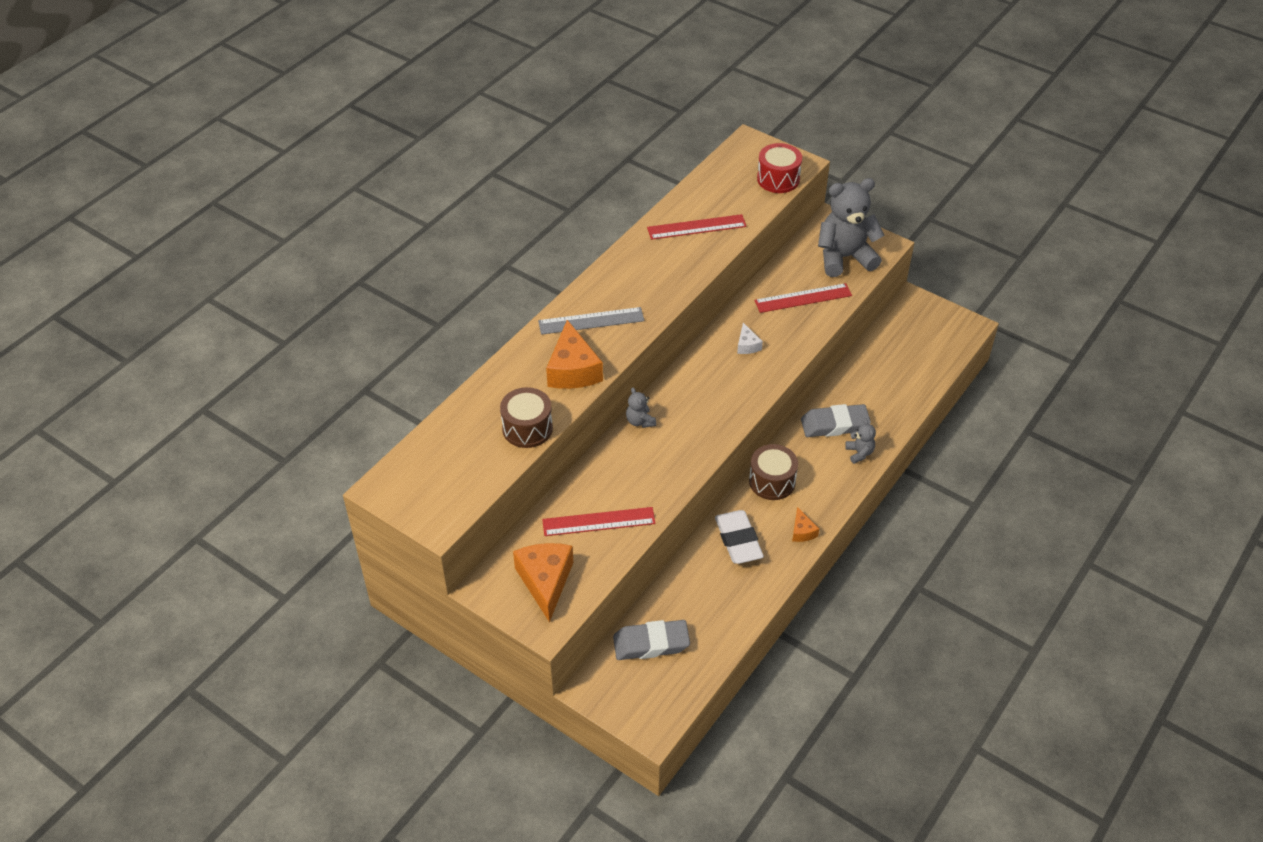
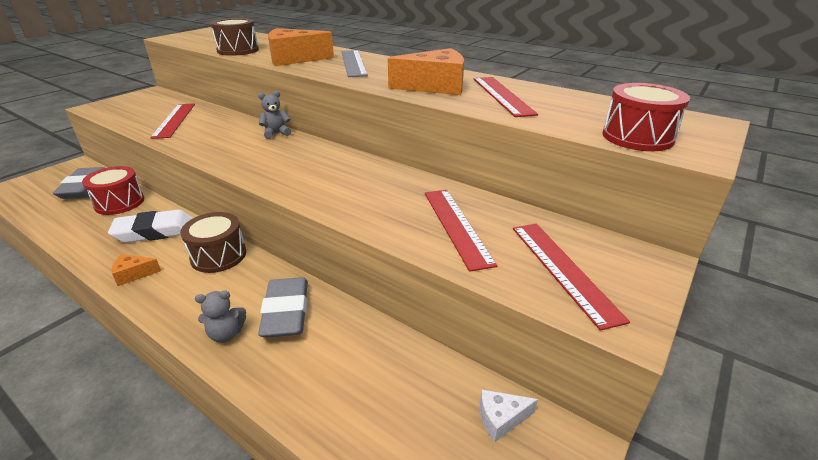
camera: 90 degrees right, 15 degrees down
(545, 582) = (135, 106): orange cheese -> orange cheese (435, 86)
(684, 594) = (119, 203): none -> red drum
(747, 345) = (367, 184): white cheese -> white cheese (501, 418)
(844, 257) = (563, 270): grey teddy bear -> red ruler

